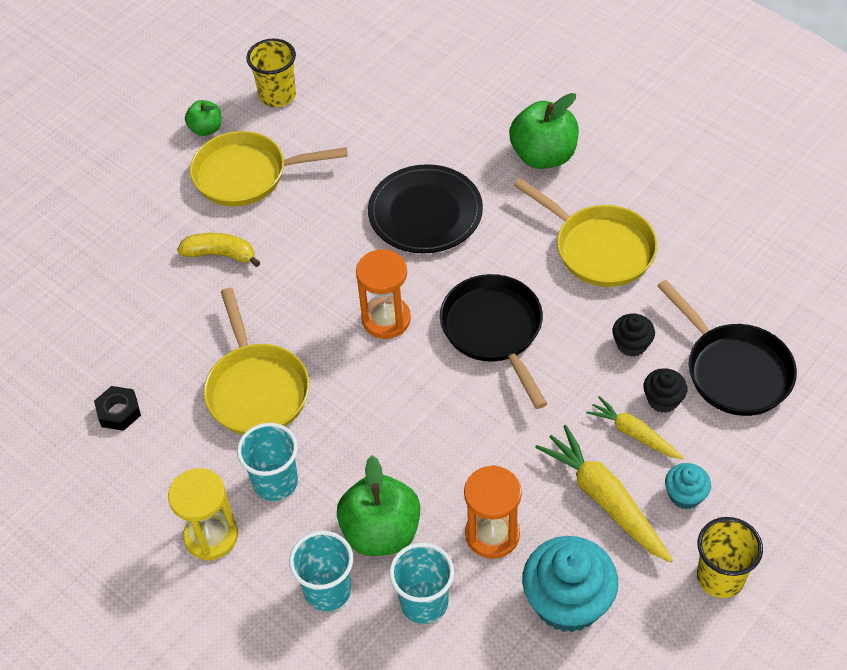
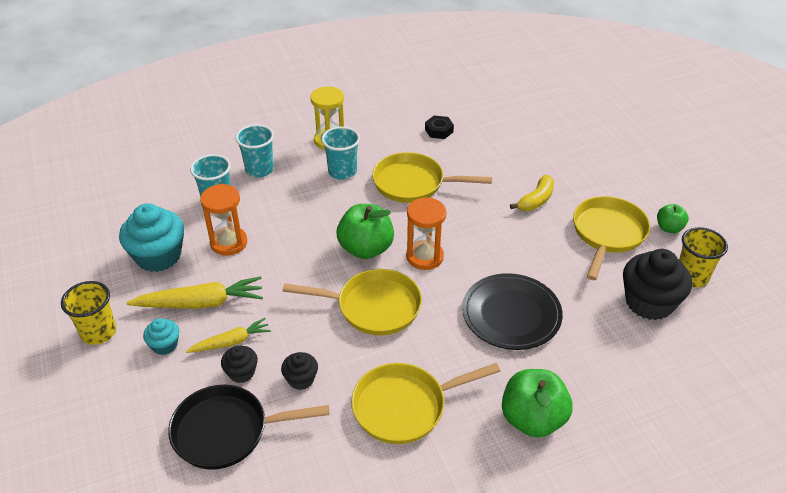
camera: 115 degrees right, 10 degrees down
(337, 117) = (649, 302): none -> black cupcake
(381, 532) = (273, 200): green apple -> green apple (366, 249)
(494, 331) = (373, 307): black pan -> yellow pan

